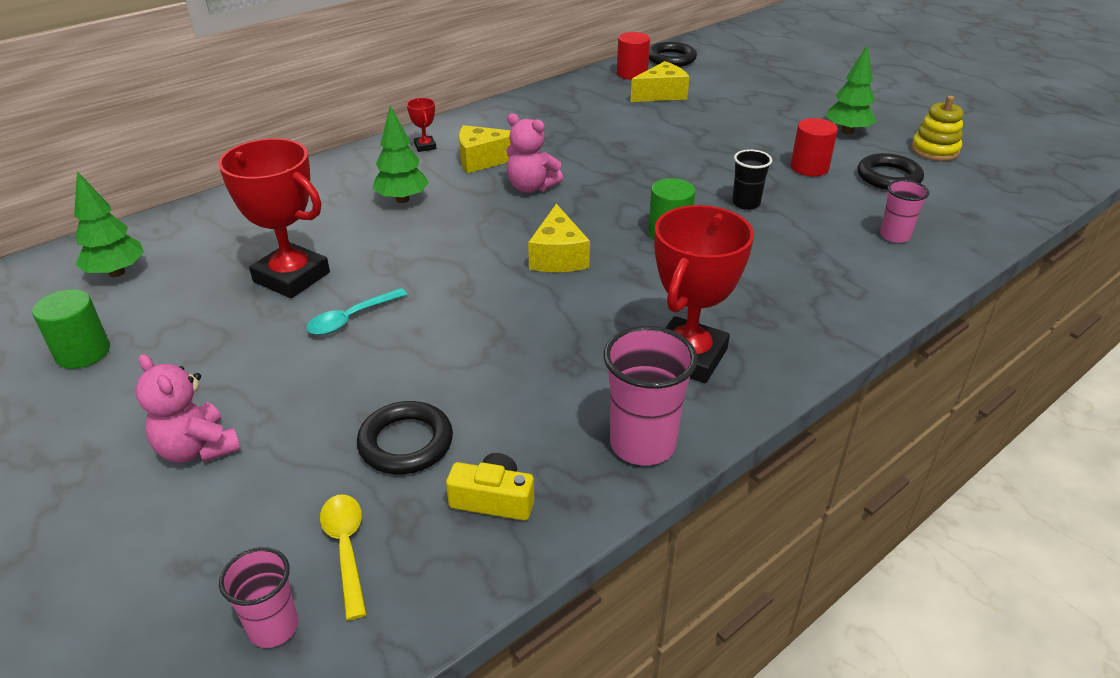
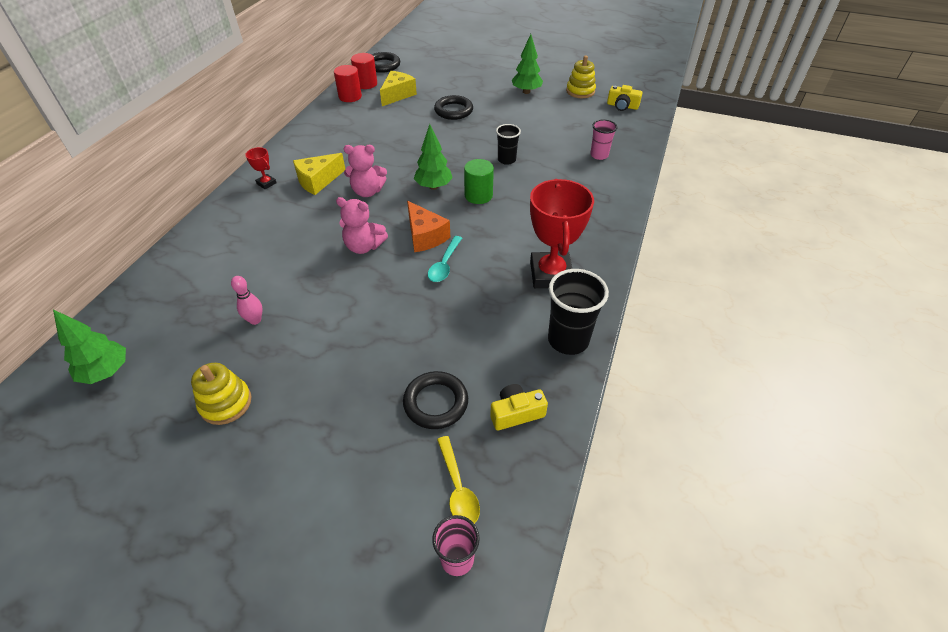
camera: 30 degrees left, 10 degrees up
(83, 352) = (141, 446): green cylinder -> none
(191, 346) = (226, 403): none -> yellow stacking toy
(198, 449) = (301, 473): pink teddy bear -> pink teddy bear (364, 246)
(292, 277) = (255, 320): red trophy -> pink bowling pin
(346, 549) = (458, 487): yellow spoon -> yellow spoon turned 150 degrees counterclockwise
(351, 318) = (326, 333): turquoise spoon -> turquoise spoon (444, 264)
(402, 199) = (285, 231): green tree -> green tree (433, 186)
(558, 256) = (425, 236): yellow cheese -> orange cheese
(642, 444) = (568, 340): pink cup -> black cup
(809, 168) = (523, 123): red cylinder -> red cylinder (350, 97)
(888, 177) = (569, 117): black ring -> black ring (453, 111)
(990, 185) = (622, 106): none -> yellow camera

